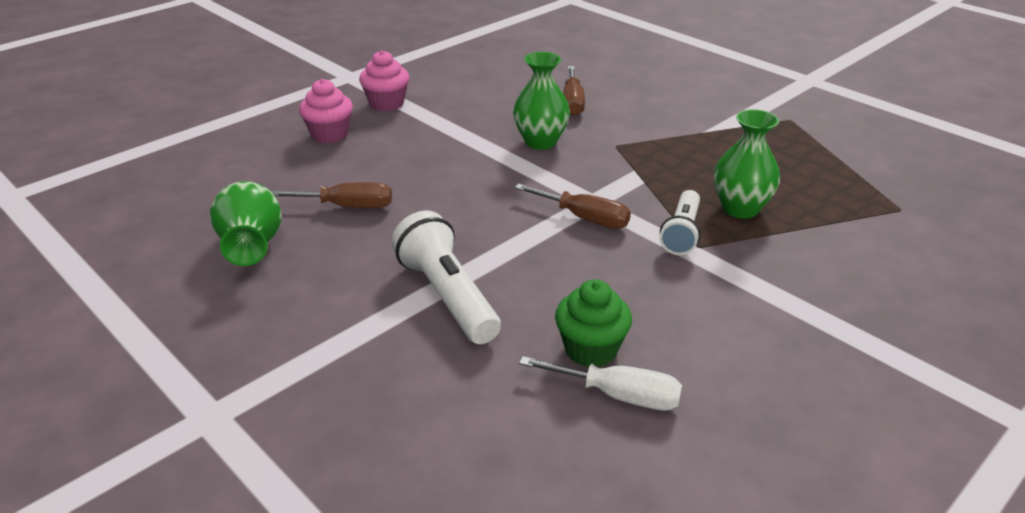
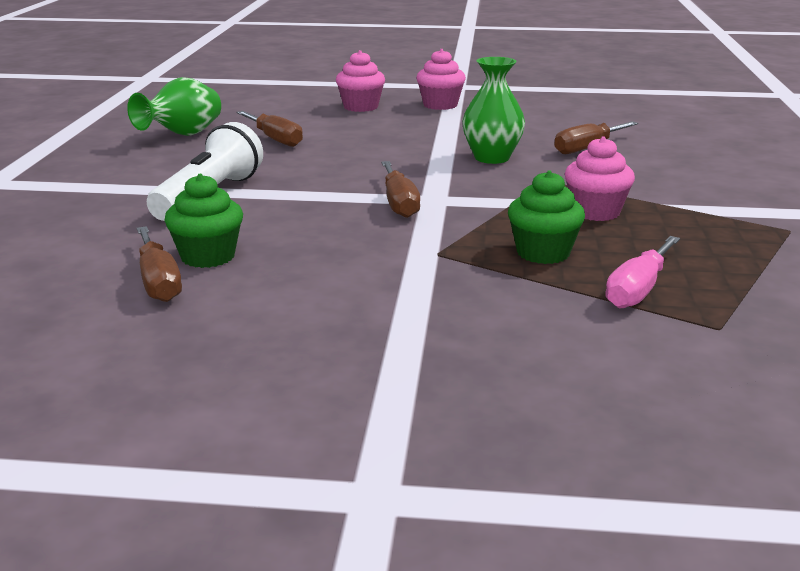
camera: 50 degrees right, 10 degrees down
(618, 395) = (158, 282): white screwdriver -> brown screwdriver
(681, 233) = (447, 242): white flashlight -> none
(692, 158) = (595, 212): none -> pink cupcake
(740, 208) = (543, 253): green vase -> green cupcake
(828, 206) = (638, 290): none -> pink screwdriver

